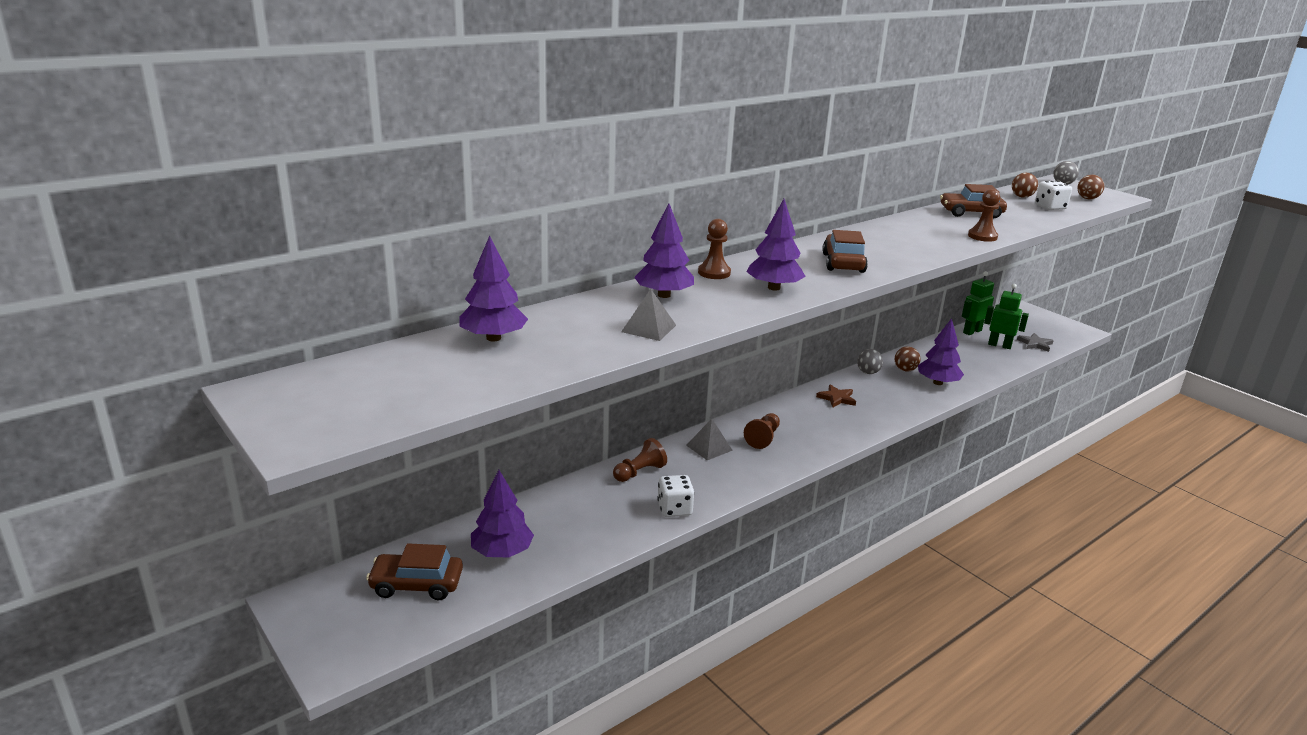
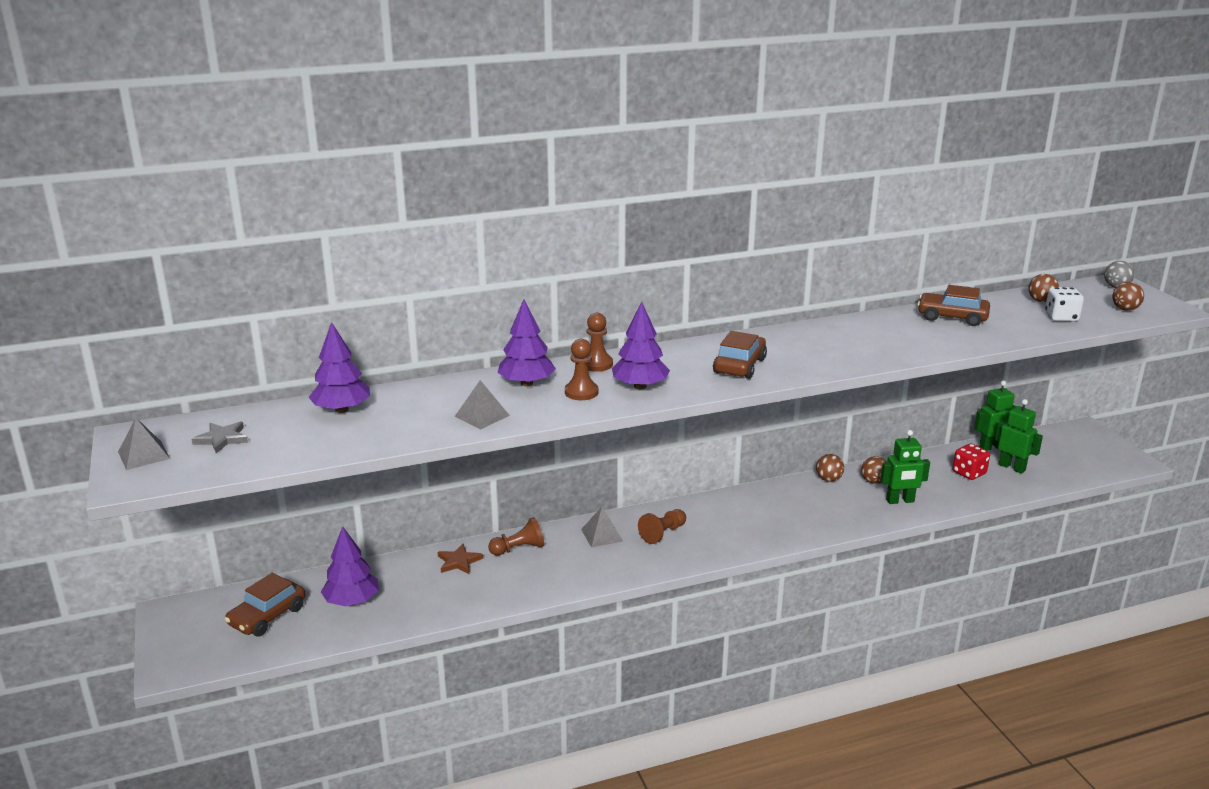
camera: 20 degrees right, 0 degrees up
(294, 410) = (143, 455): none -> grey pyramid
(416, 585) = (267, 616): brown car -> brown car turned 75 degrees counterclockwise
(674, 509) = (527, 589): white dice -> none
(836, 398) = (771, 503): brown star -> brown star (458, 561)
(868, 372) = (828, 479): grey ball -> brown ball
(937, 382) = (900, 501): purple tree -> green robot
(971, 353) = (969, 473): none -> red dice
(982, 236) = (932, 348): brown pawn -> brown pawn (581, 392)
(1035, 344) = (1059, 471): grey star -> grey star (222, 439)

